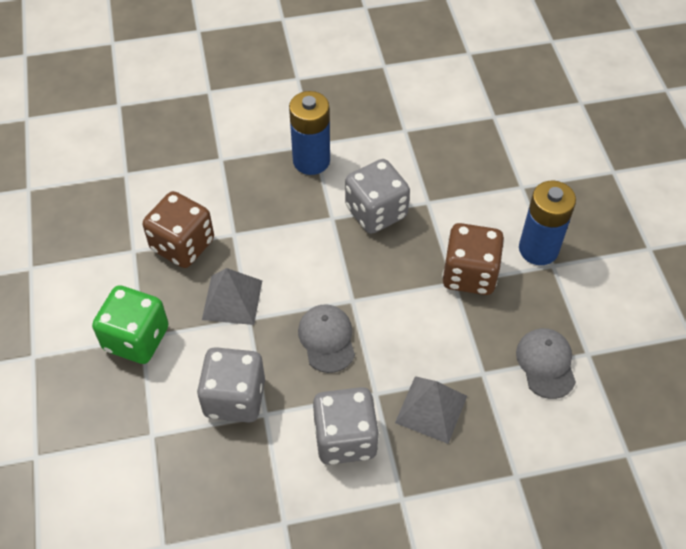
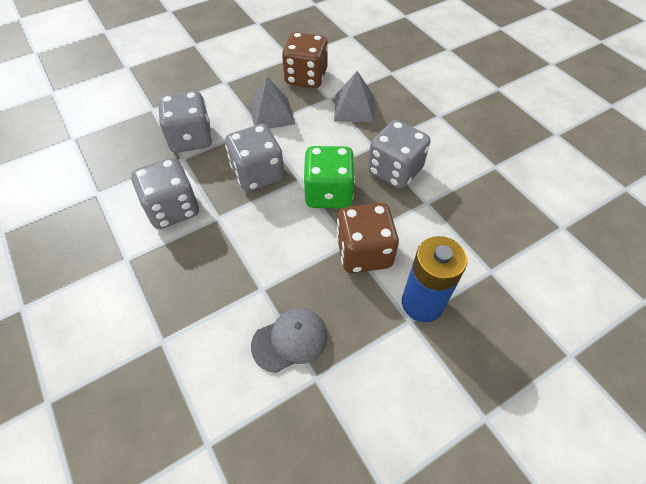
camera: 70 degrees right, 0 degrees up
(136, 339) = (222, 80): green dice -> green dice (328, 193)
(311, 161) = (421, 119): blue battery -> none
(327, 339) = (258, 174): grey cap -> grey dice
(431, 409) = (214, 258): grey pyramid -> grey pyramid (354, 108)

